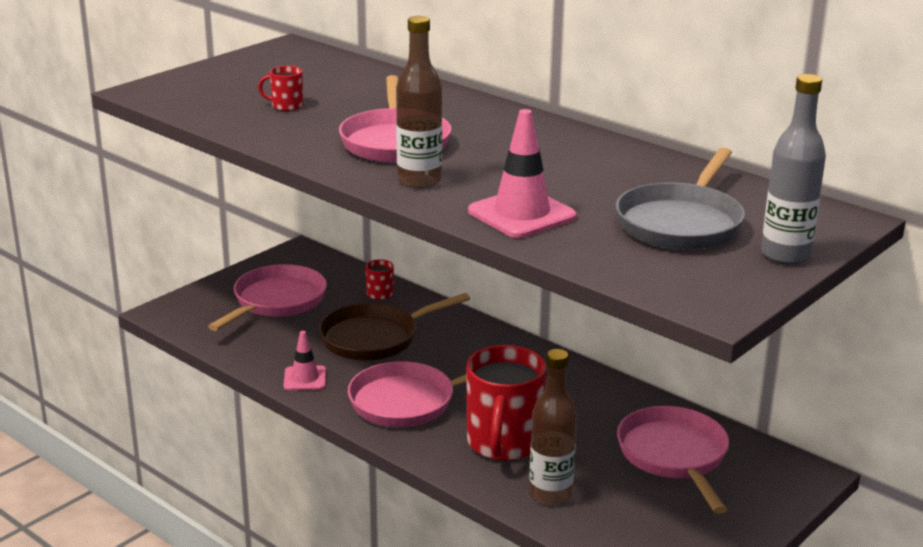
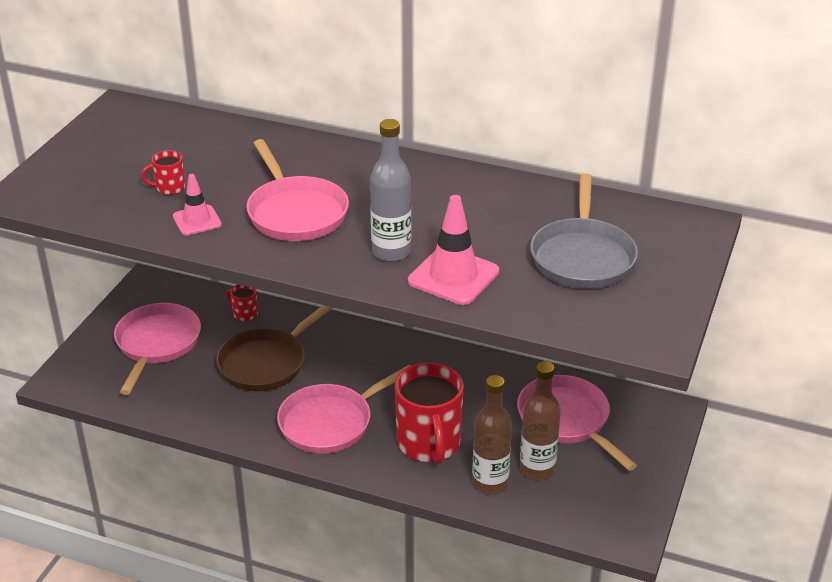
camera: 20 degrees left, 10 degrees up
(305, 379) = (228, 421): pink traffic cone -> pink traffic cone (197, 220)
(419, 181) = (346, 256): brown bottle -> brown bottle (537, 469)
(785, 255) = (677, 274): grey bottle -> grey bottle (391, 252)

